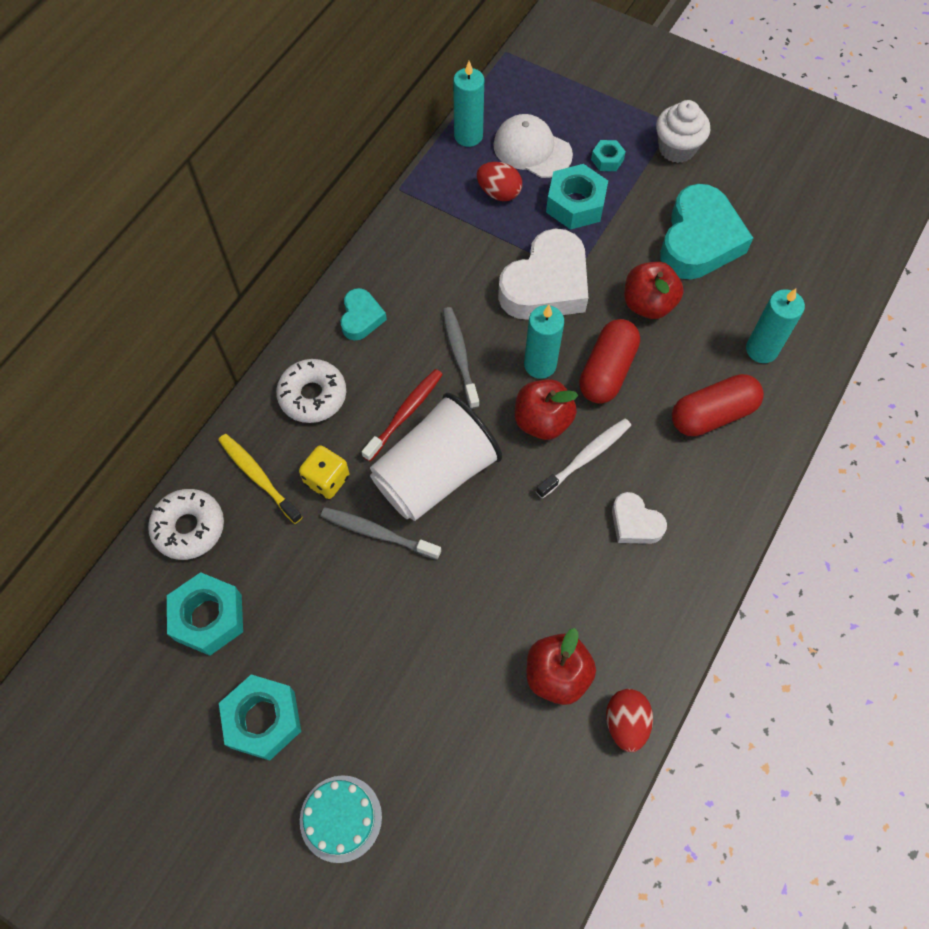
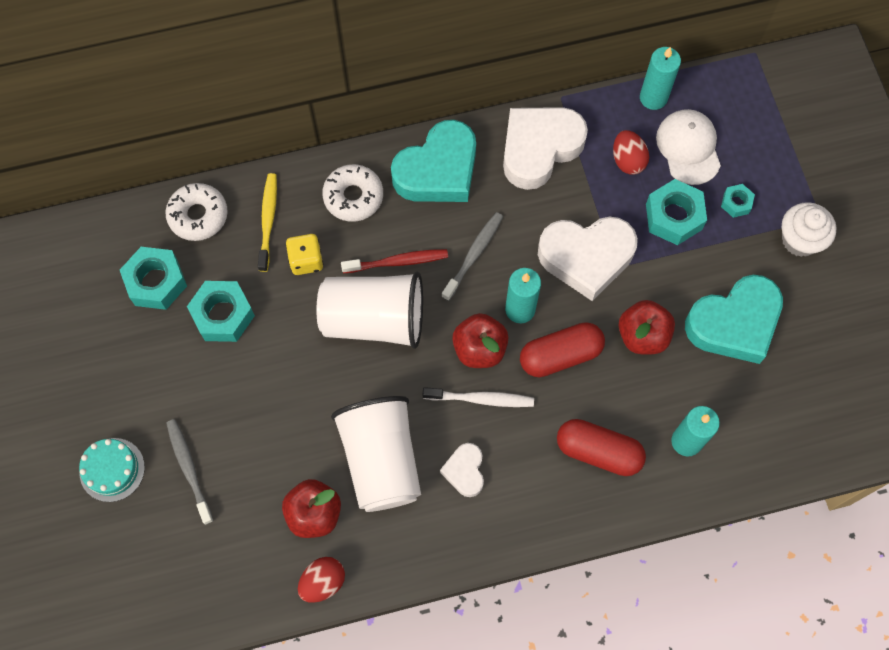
camera: 45 degrees right, 5 degrees up
(263, 719) = (127, 372): turquoise nut -> turquoise nut (223, 315)
(361, 318) = (438, 170): turquoise heart -> turquoise heart, size x1.97
(377, 533) = (301, 323): grey toothbrush -> grey toothbrush (189, 469)
(424, 238) = (539, 149): none -> white heart
(563, 578) = (381, 460): none -> white cup

